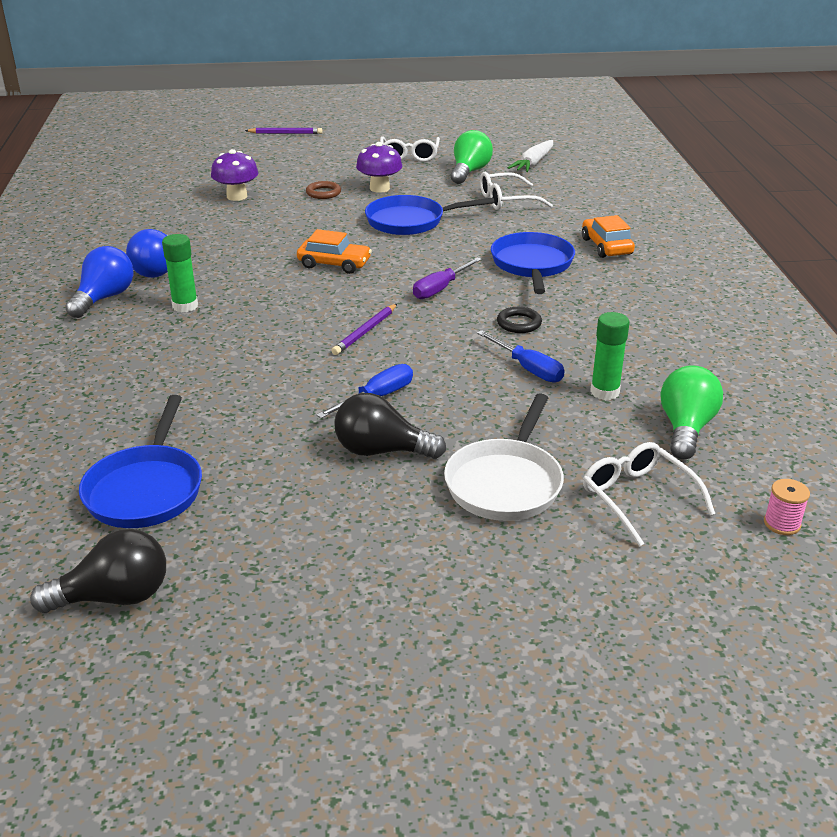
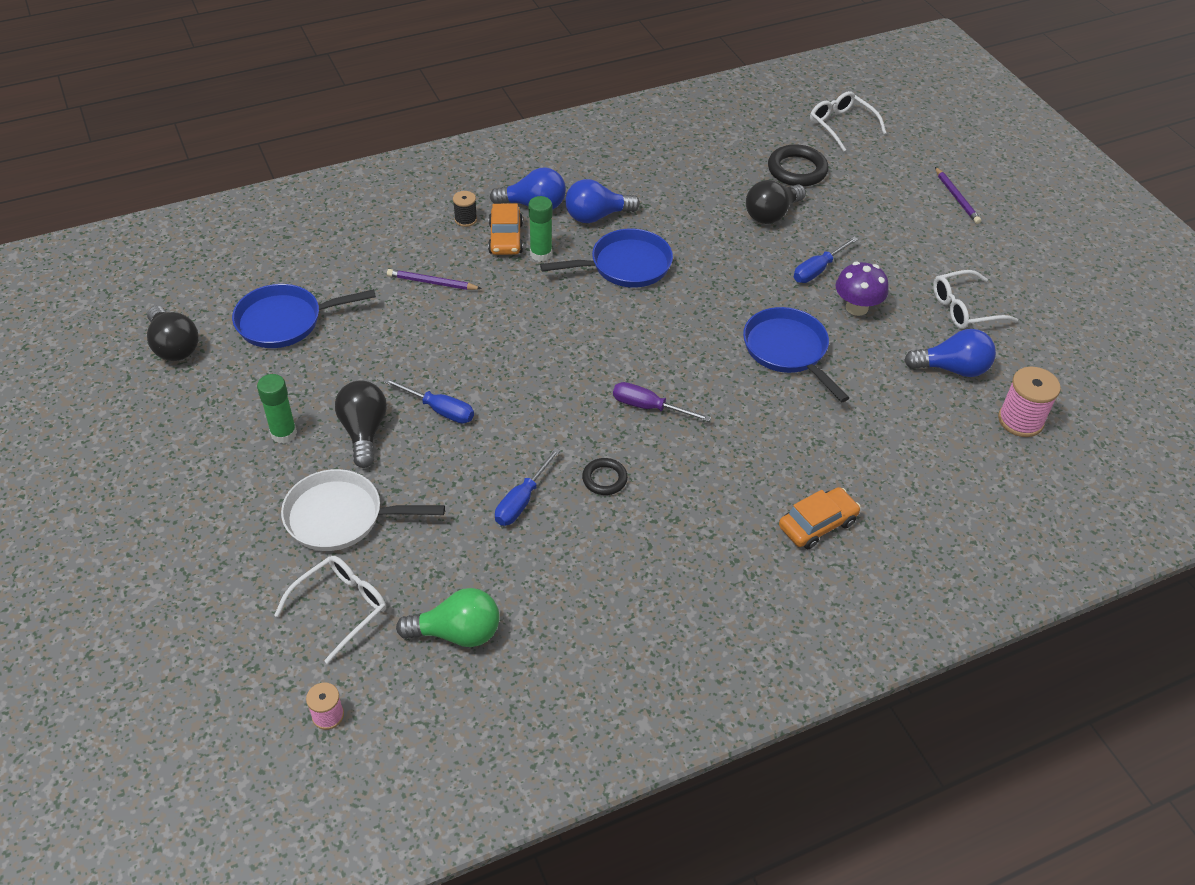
camera: 70 degrees right, 15 degrees up
(84, 340) = (465, 219): none -> black spool
(190, 177) = (797, 170): none -> black ring
(237, 196) = (771, 214): purple mushroom -> black light bulb
(323, 193) = (818, 270): brown ring -> blue screwdriver
(334, 264) = (663, 321): orange car -> orange car (506, 238)
(365, 332) = (544, 375): purple pencil -> purple pencil (432, 282)
(469, 172) = (952, 368): green light bulb -> blue light bulb
(507, 200) = (891, 417): white glasses -> white glasses (841, 126)
(532, 265) = (736, 467): blue pan -> blue pan (625, 265)
(533, 163) = (1020, 420): white carrot -> pink spool
(604, 392) = (500, 563): green glue stick -> green glue stick (284, 433)

